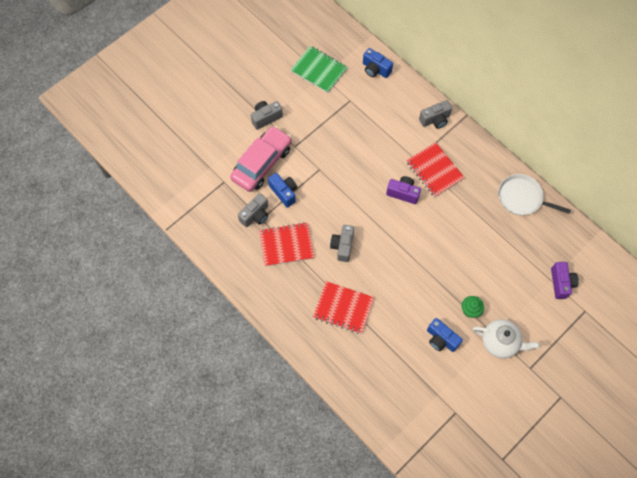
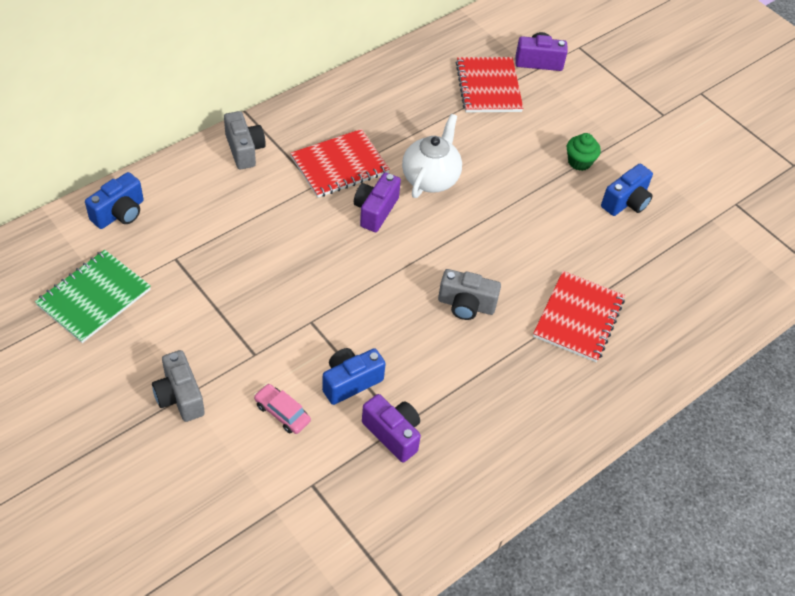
camera: 90 degrees left, 15 degrees down
(255, 215) = (393, 434): grey camera -> purple camera
(262, 163) = (282, 413): pink car -> pink car, size x0.43
(286, 245) = (458, 389): red notebook -> red notebook (488, 87)
(500, 342) = (628, 138): white teapot -> white teapot (430, 178)
(522, 198) = (402, 75): white pan -> none

